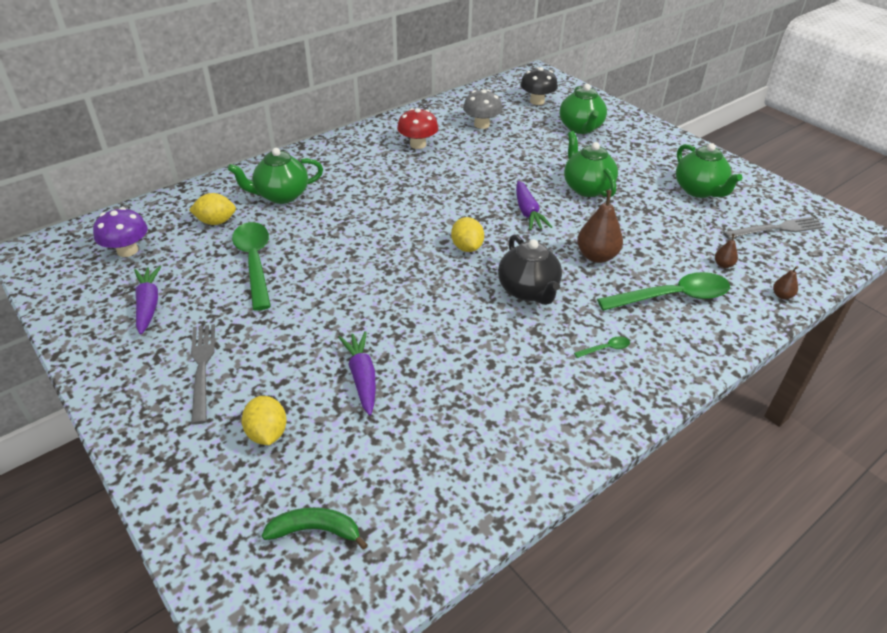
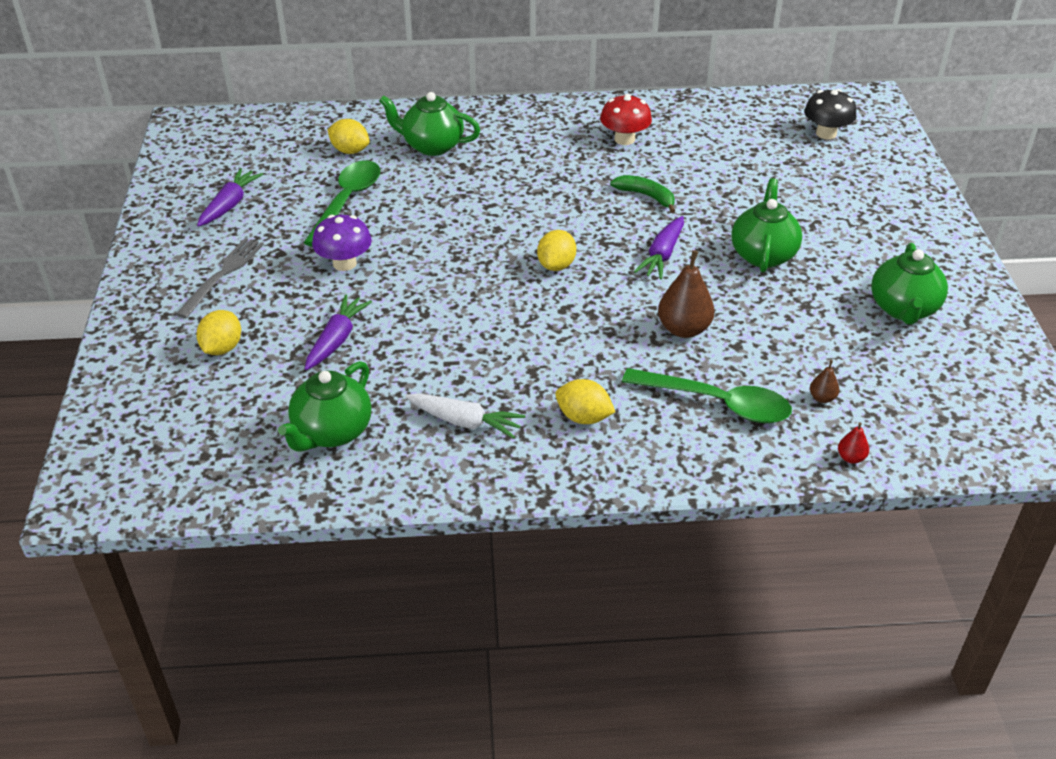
camera: 35 degrees right, 0 degrees up
(127, 250) = (255, 150): purple mushroom -> purple mushroom (344, 263)
(315, 530) = (189, 434): green banana -> green banana (646, 196)
(481, 124) = (723, 140): grey mushroom -> none
(528, 291) = (570, 332): black teapot -> none
(531, 395) = (465, 422): none -> white carrot
(581, 128) = (842, 184): green teapot -> green teapot (331, 432)
(605, 349) = (583, 417): green spoon -> yellow lemon
(776, 229) = (947, 389): grey fork -> none
(782, 295) = (851, 458): brown pear -> red pear

